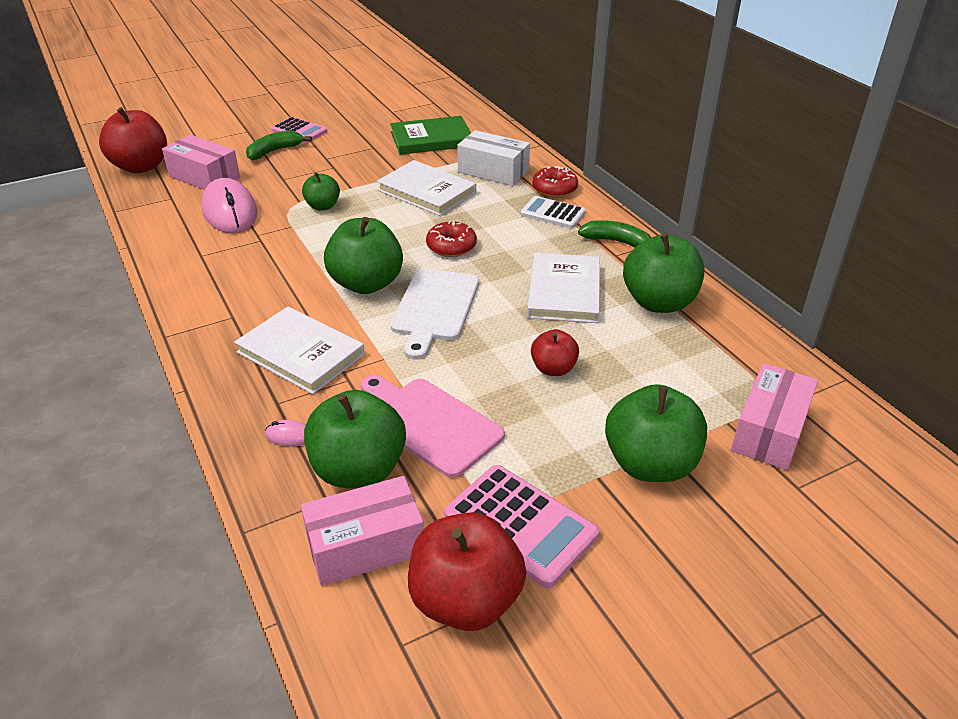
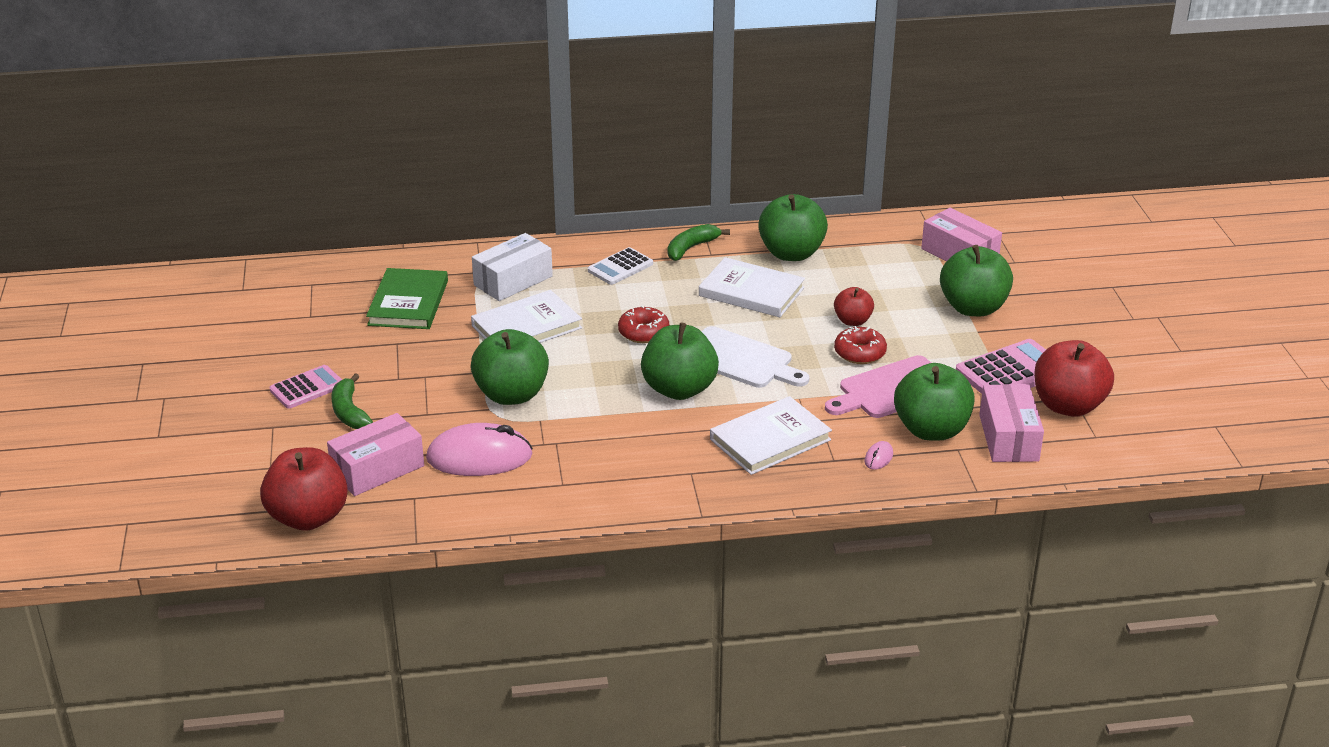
camera: 70 degrees left, 5 degrees down
(323, 206) = (511, 395): green apple -> green apple, size x1.81
(554, 189) = (575, 256): red donut -> red donut (859, 353)

